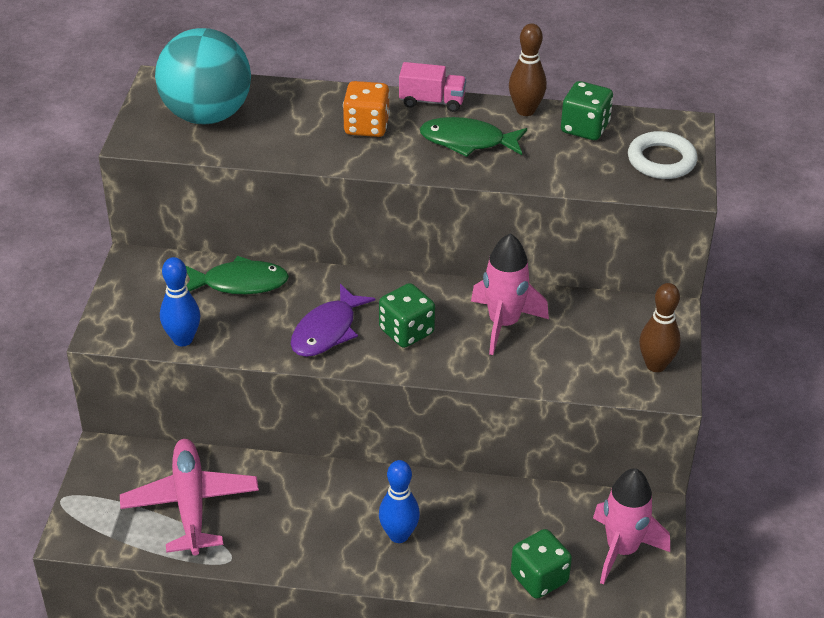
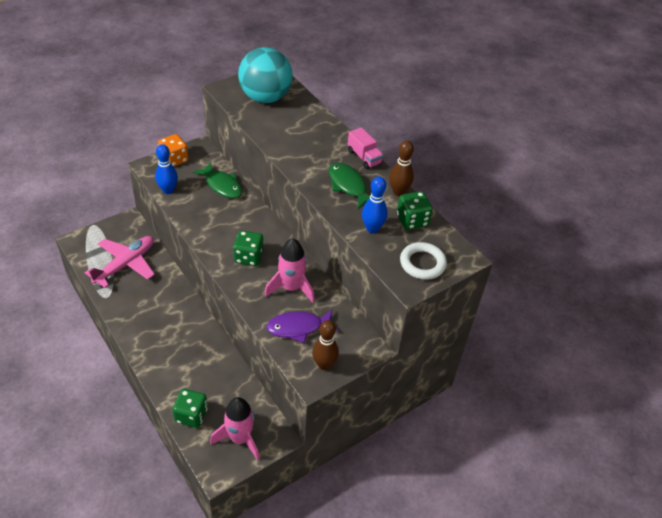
camera: 45 degrees right, 5 degrees up
(327, 331) = (221, 231): purple fish -> purple fish (298, 328)
(366, 126) = (318, 147): orange dice -> orange dice (174, 160)
(399, 535) = (171, 345): blue bowling pin -> blue bowling pin (372, 228)

